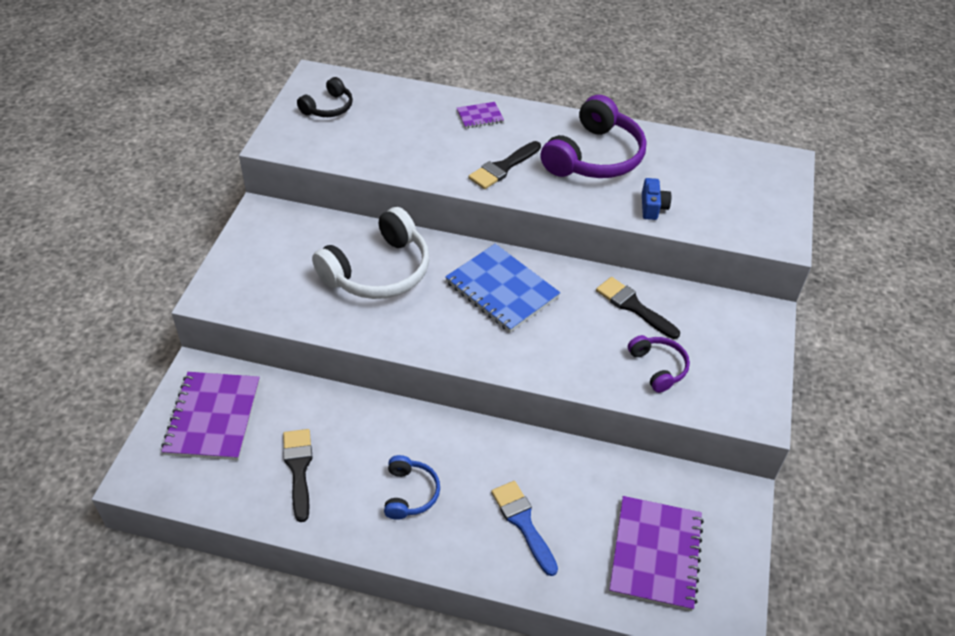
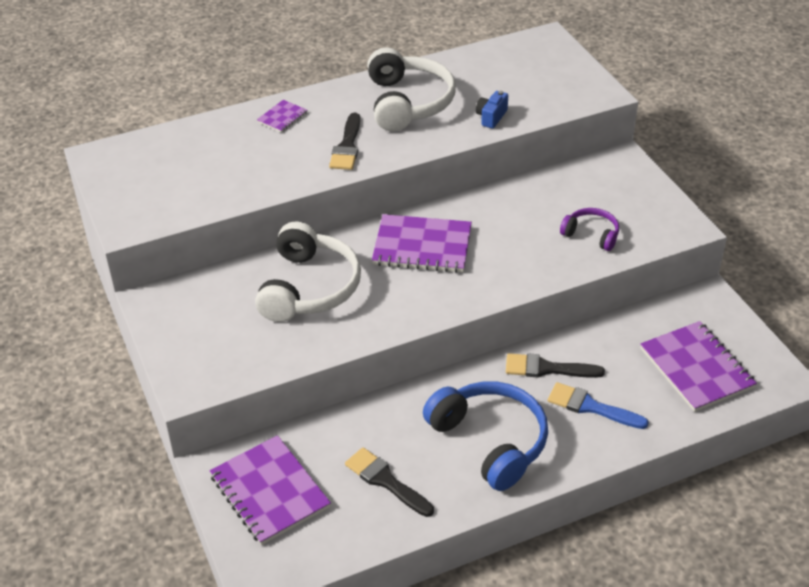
camera: 35 degrees left, 5 degrees down
(328, 107) = (141, 174): black headphones -> none
(410, 493) = (490, 441): blue headphones -> blue headphones, size x1.91
(501, 290) = (422, 246): blue notebook -> purple notebook
(594, 156) = (408, 103): purple headphones -> white headphones
(633, 306) = (530, 203): black brush -> black brush (547, 368)
(652, 207) = (491, 117): blue camera -> blue camera turned 120 degrees counterclockwise

